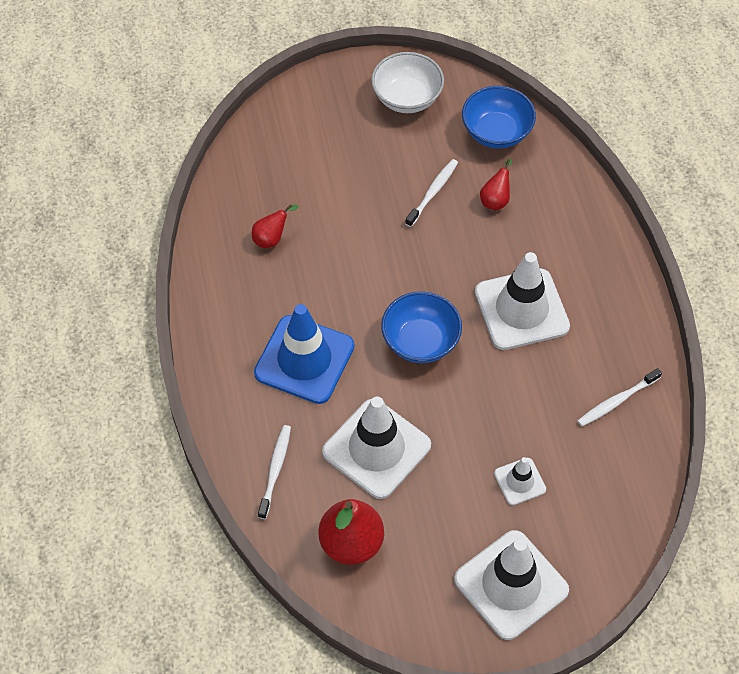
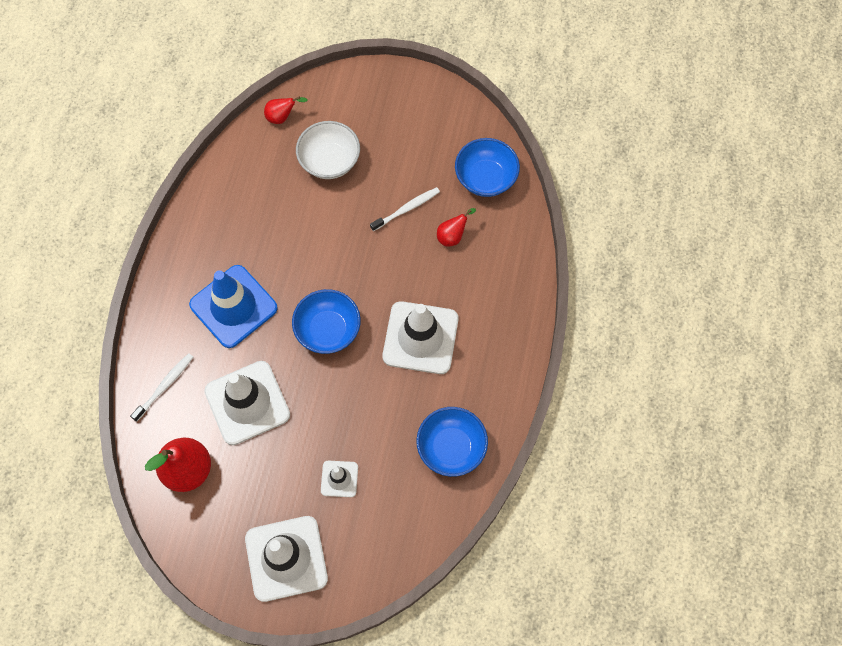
camera: 25 degrees right, 10 degrees up
(271, 238) = (263, 196): red pear -> red pear (282, 117)
(407, 98) = (431, 119): white bowl -> white bowl (330, 161)
(616, 401) = (451, 447): white toothbrush -> blue bowl

